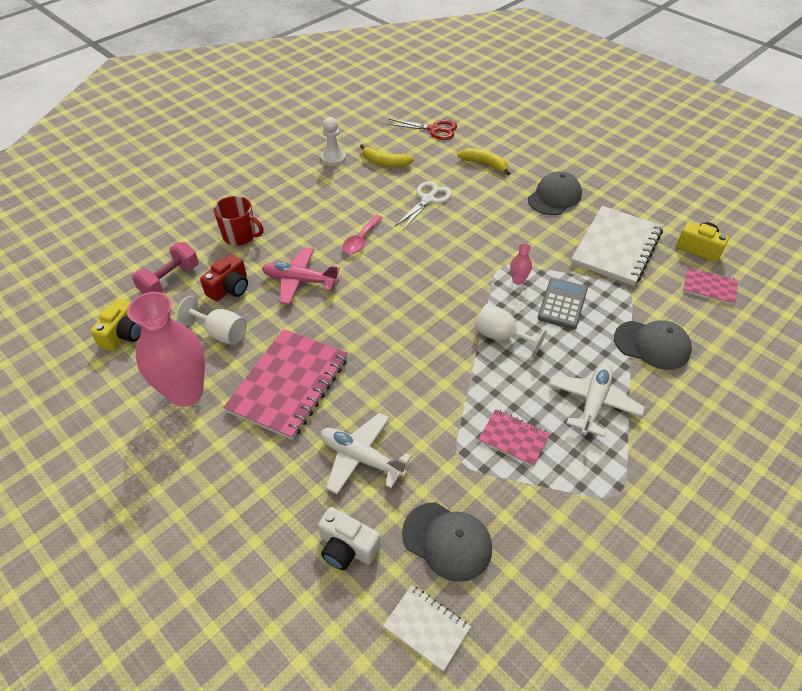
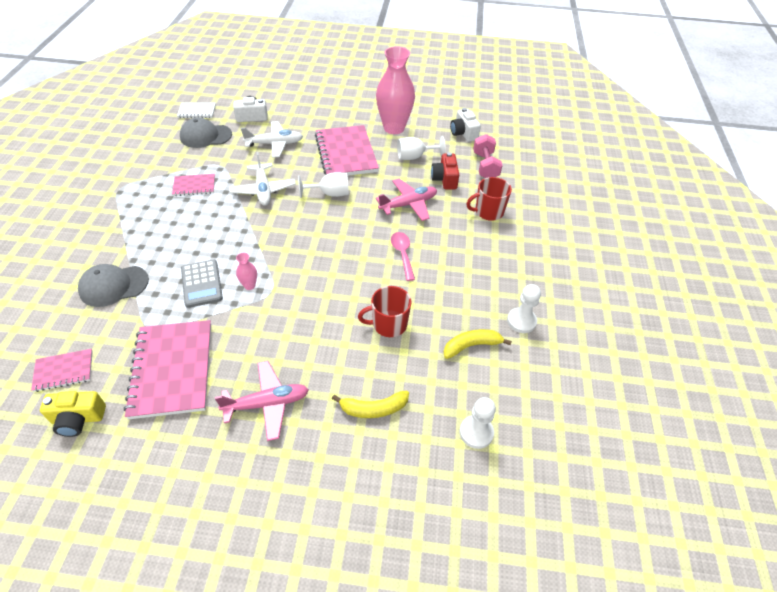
camera: 140 degrees right, 0 degrees up
(123, 334) = (463, 133): yellow camera -> white camera
(428, 199) = (388, 324): white scissors -> red mug
(434, 129) = (476, 432): red scissors -> white pawn
(501, 337) = (236, 236): white goblet -> white goblet (330, 194)
(554, 197) = (267, 404): grey cap -> pink plane
(593, 403) = (149, 226): white plane -> white plane (263, 190)
(616, 247) = (172, 369): white notebook -> pink notebook

